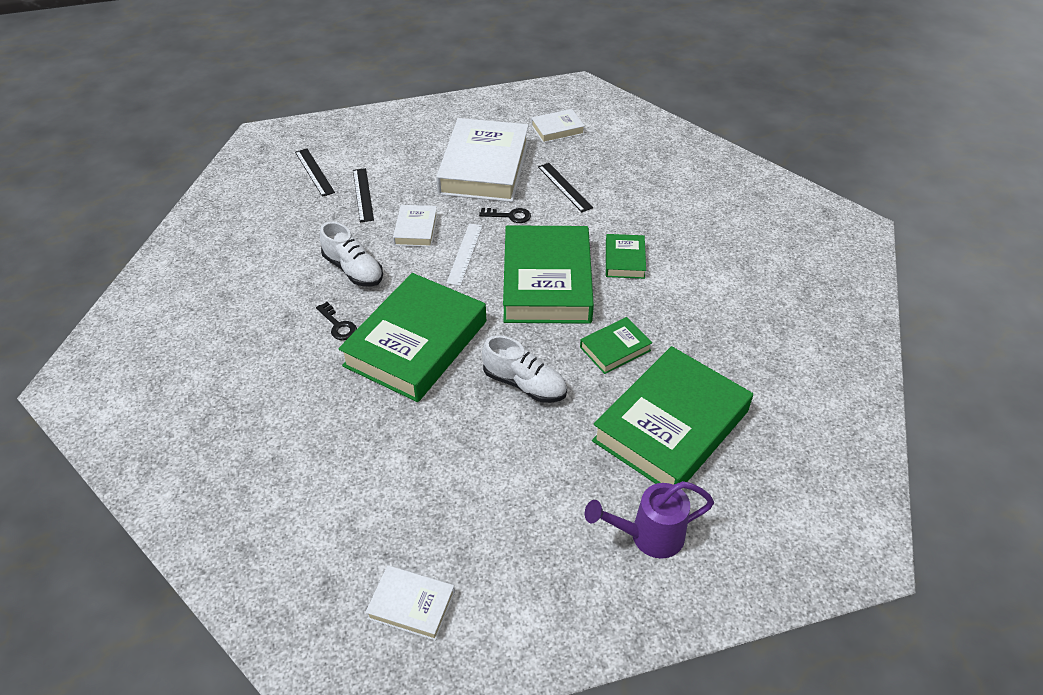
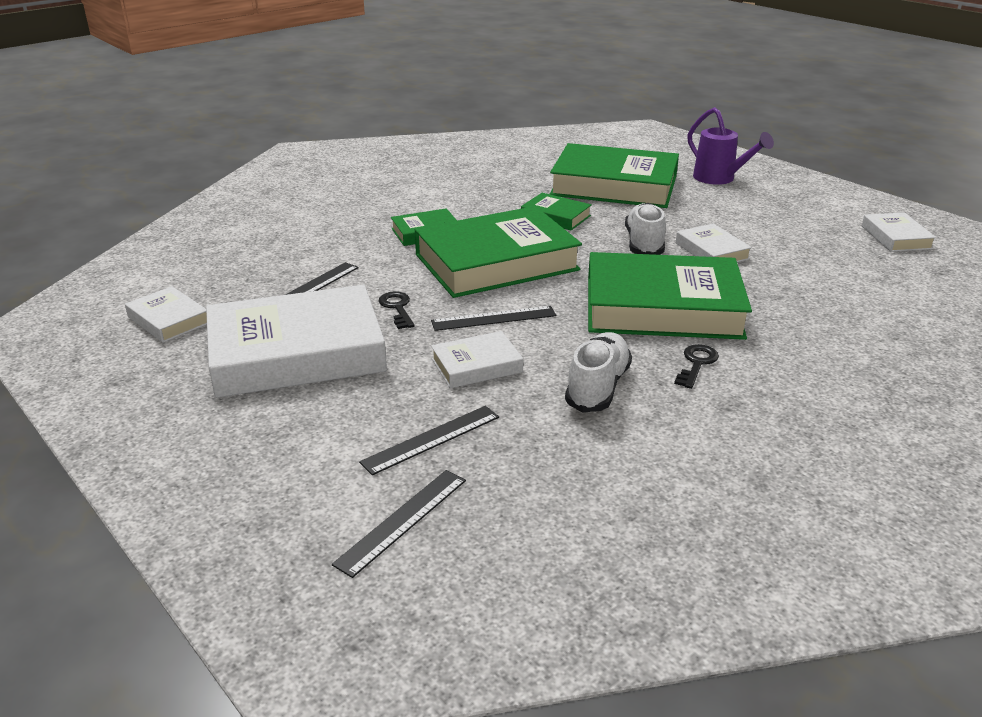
camera: 115 degrees left, 15 degrees down
(465, 254) = (494, 318): white ruler -> black ruler
(482, 424) = (711, 251): none -> white book

